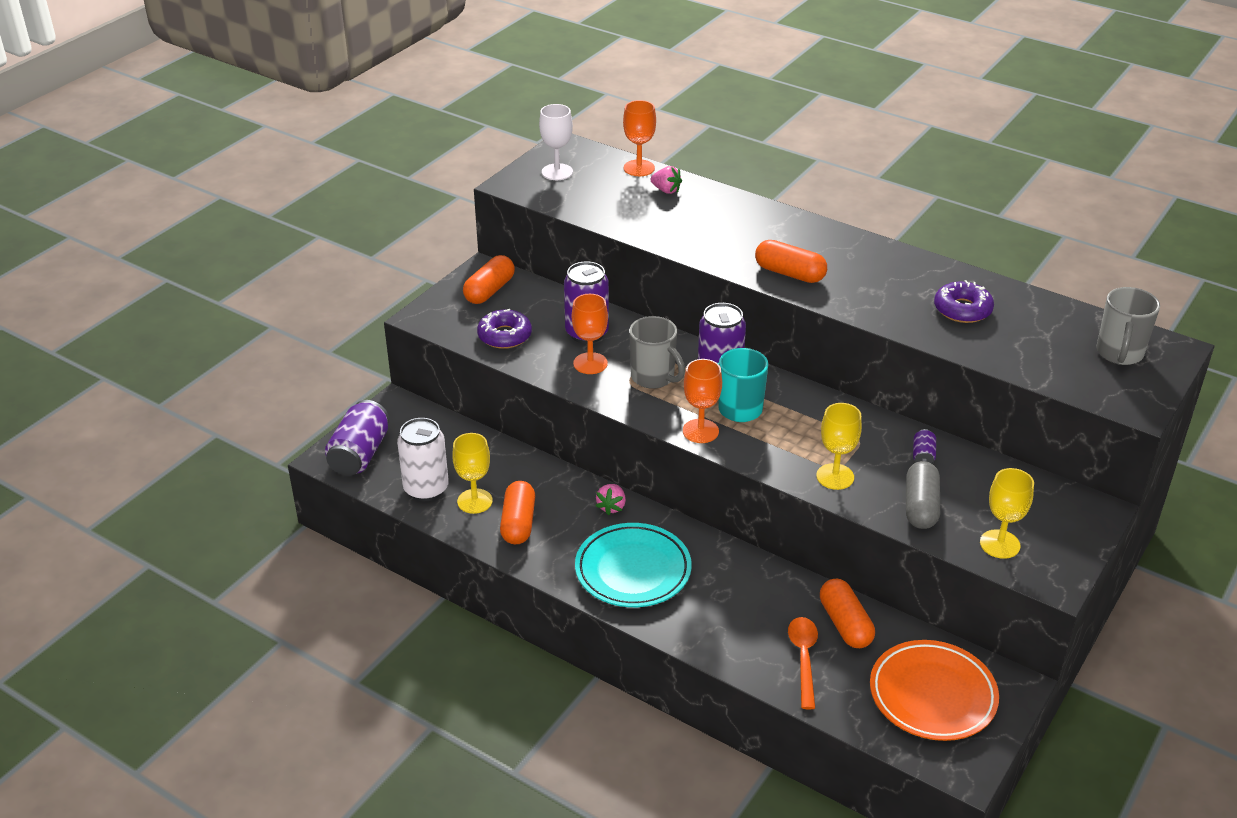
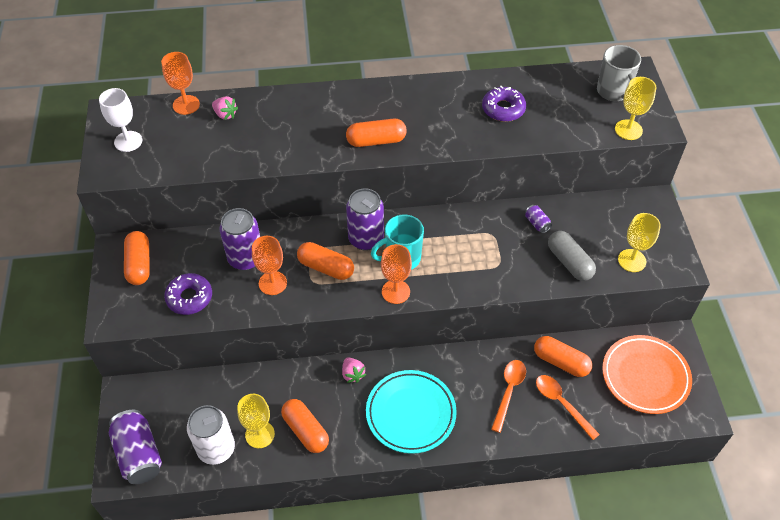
camera: 40 degrees left, 15 degrees up
(654, 378) = (326, 267): grey mug -> orange capsule
(666, 190) = (225, 115): pink strawberry -> pink strawberry turned 45 degrees clockwise
(756, 614) = (509, 391): none -> orange spoon
(835, 476) = (505, 273): yellow goblet -> yellow goblet (628, 130)

